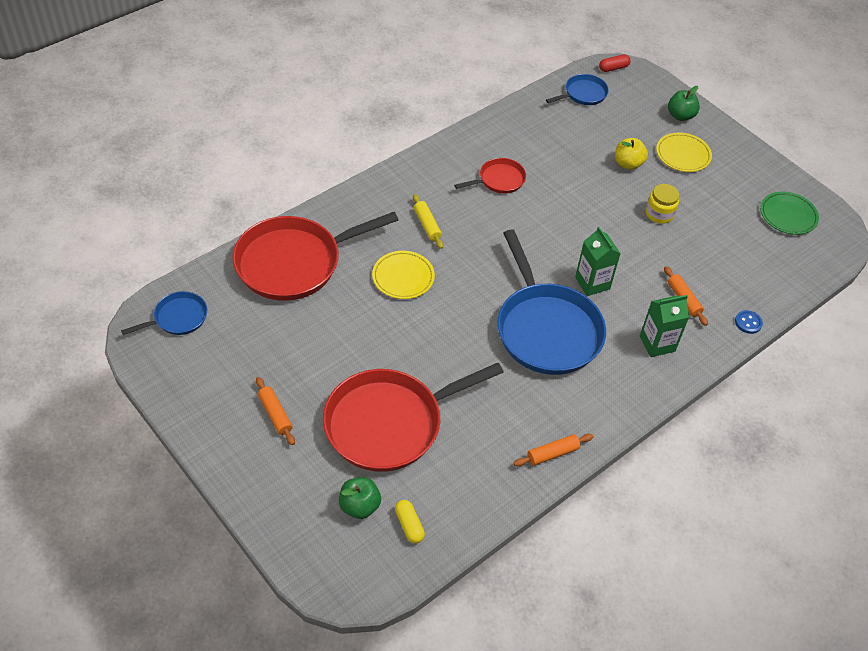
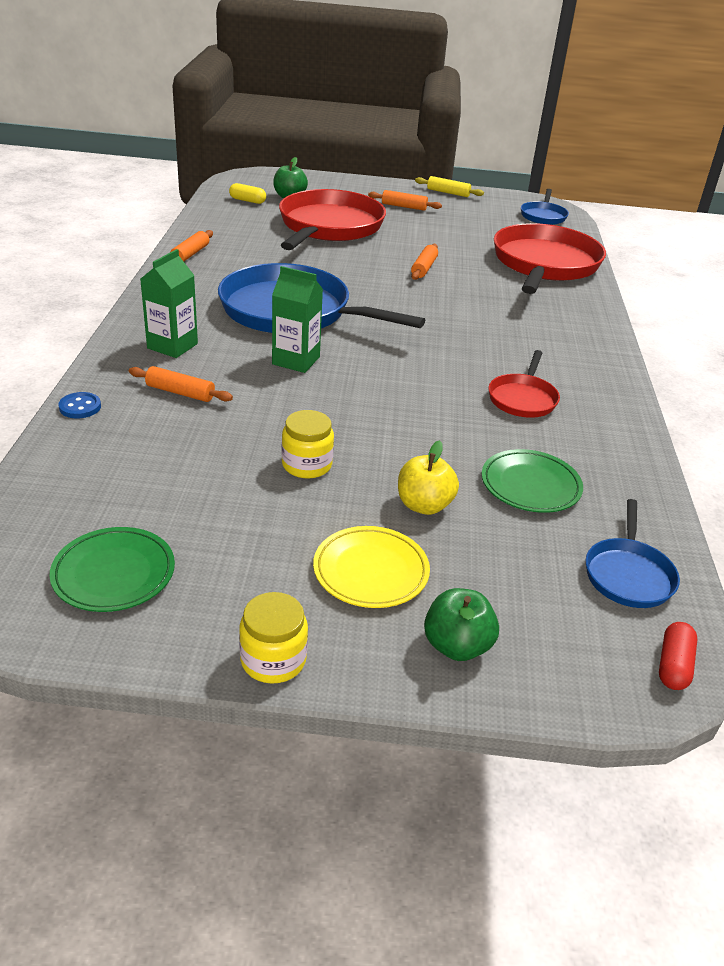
camera: 135 degrees right, 15 degrees down
(391, 316) = (424, 268): none -> orange rolling pin
(403, 277) = (459, 291): yellow plate -> none
(427, 225) = (508, 329): yellow rolling pin -> yellow rolling pin (448, 193)
(567, 142) = (530, 485): none -> green plate
(750, 150) = (273, 660): none -> yellow jar

